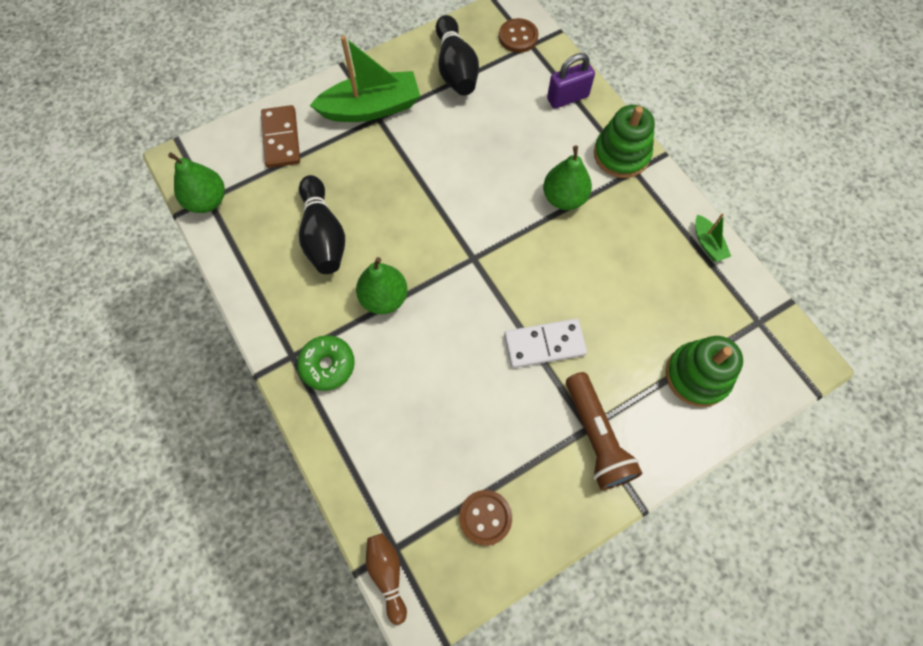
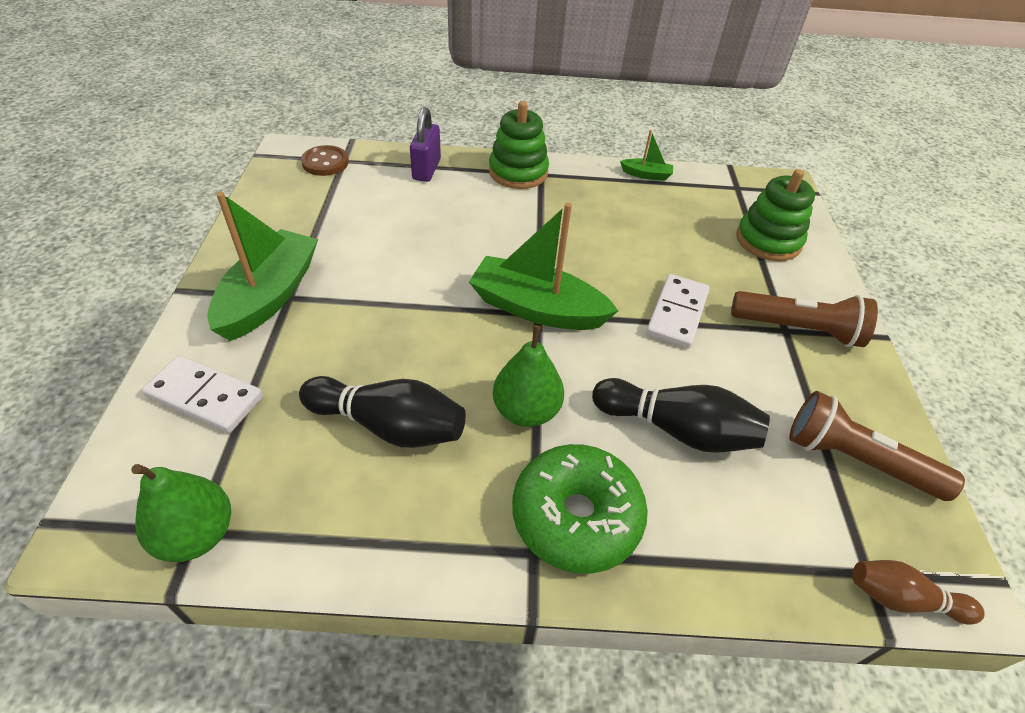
camera: 60 degrees left, 20 degrees down
(281, 138) = (205, 397): brown domino -> white domino
(327, 365) = (576, 516): green donut -> green donut, size x1.54
(455, 69) = (305, 214): black bowling pin -> black bowling pin (677, 429)
(477, 254) = (537, 308): none -> green boat
(485, 517) = (856, 460): brown button -> brown flashlight
(564, 198) = (529, 223): green pear -> none

